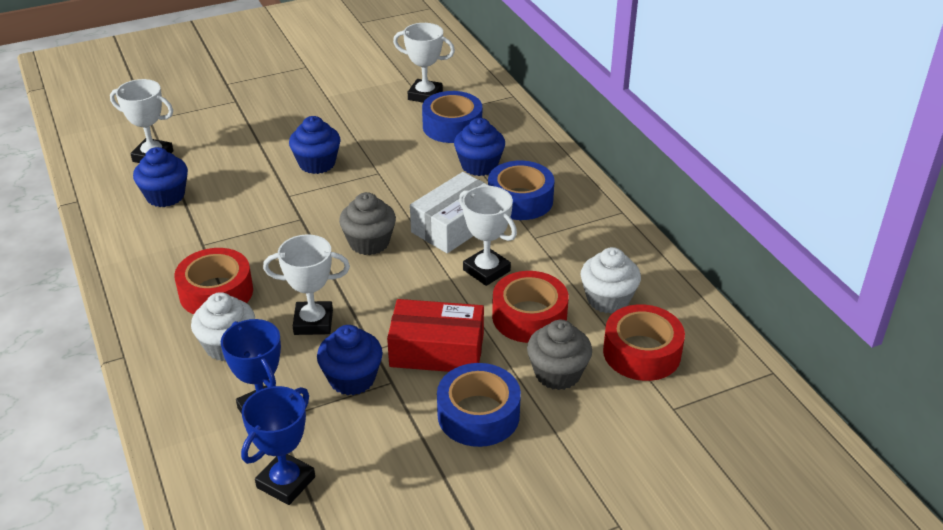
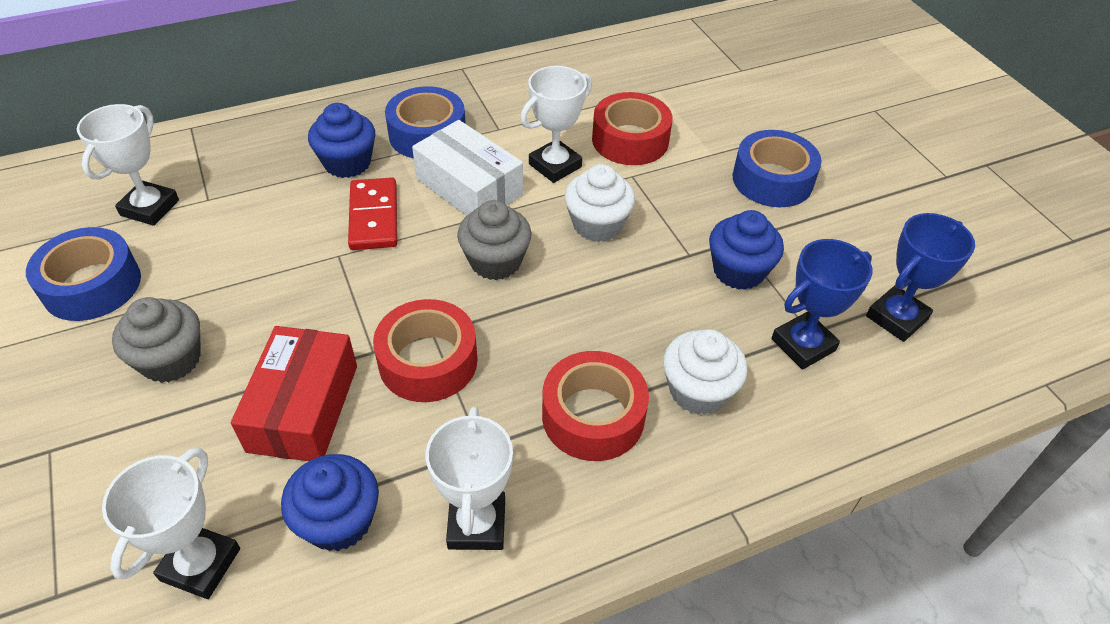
camera: 90 degrees left, 10 degrees up
(286, 482) = (896, 318): blue trophy -> blue trophy turned 75 degrees counterclockwise
(313, 322) = (648, 308): white trophy -> white trophy (477, 524)
(317, 163) = (296, 322): blue cupcake -> none
(418, 183) = (373, 217): none -> red domino
(437, 350) = (686, 205): red box -> red box (303, 408)
(452, 126) = (245, 183): blue tape -> blue tape (92, 285)
(557, 373) = (709, 128): grey cupcake -> grey cupcake (171, 360)
(608, 299) = (602, 90): white cupcake -> white cupcake (597, 225)
(641, 352) = (675, 78): red tape -> red tape (428, 361)

